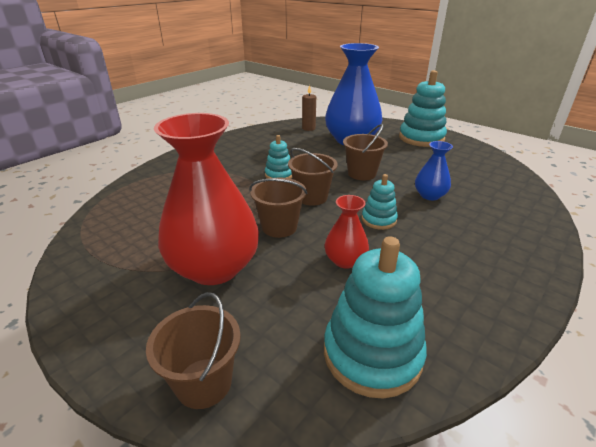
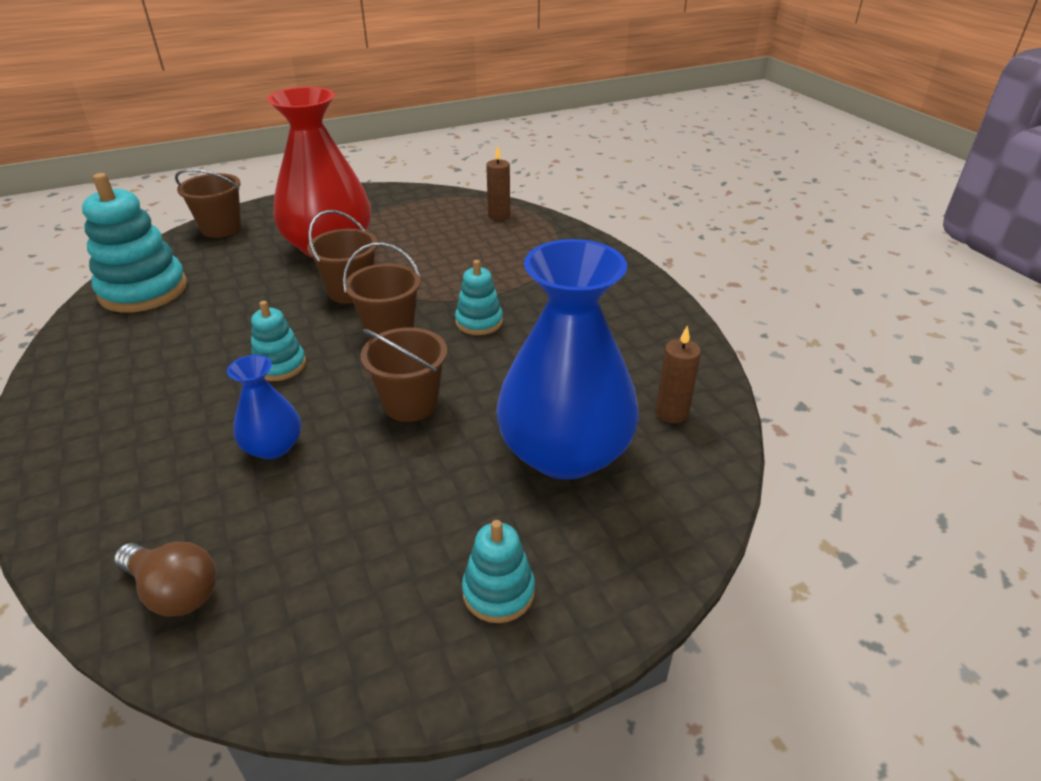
camera: 115 degrees right, 5 degrees up
(124, 203) = (499, 216): none -> brown candle
(345, 260) = (247, 314): red vase -> none
(421, 138) = (498, 592): turquoise stacking toy -> turquoise stacking toy, size x0.54
(510, 185) = (174, 591): none -> brown light bulb

